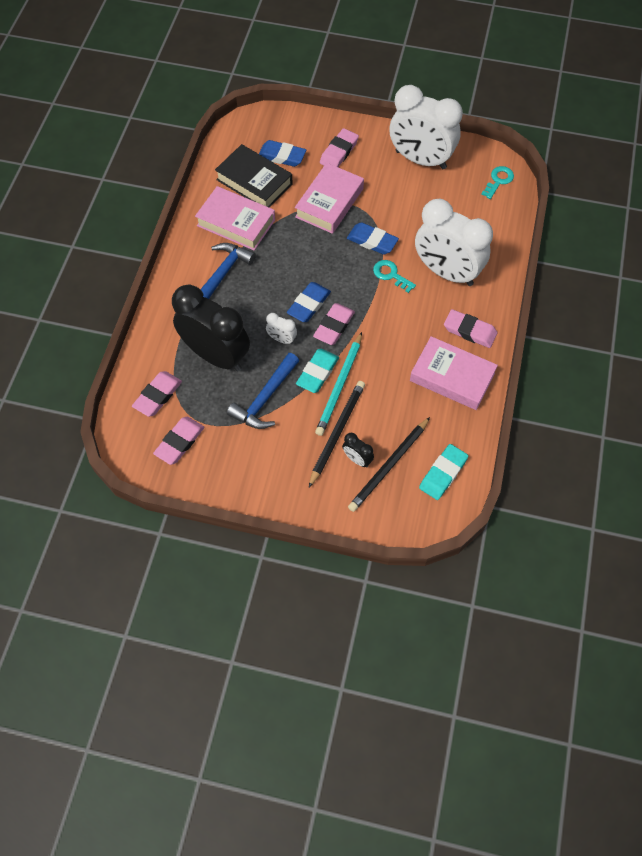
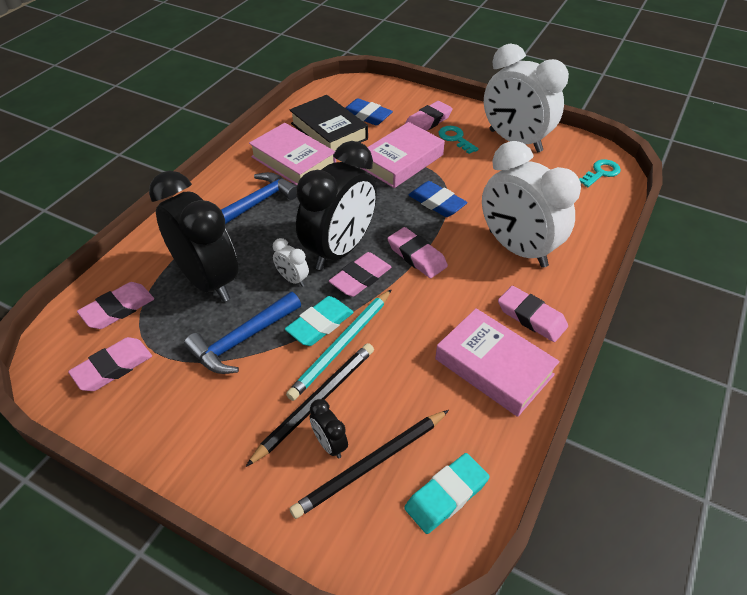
camera: 15 degrees right, 15 degrees down
(309, 304) = (340, 250): blue eraser -> black clock
(371, 296) = (416, 256): none -> pink eraser
(391, 275) = (448, 239): turquoise key -> turquoise key (455, 138)

